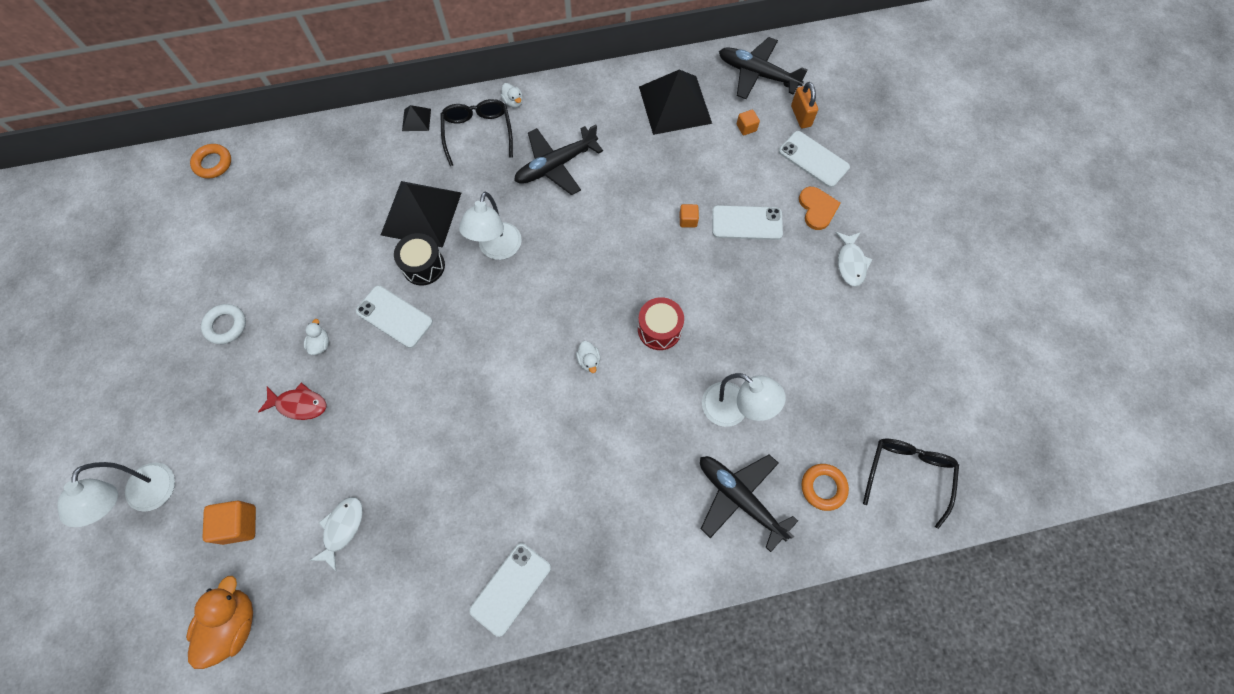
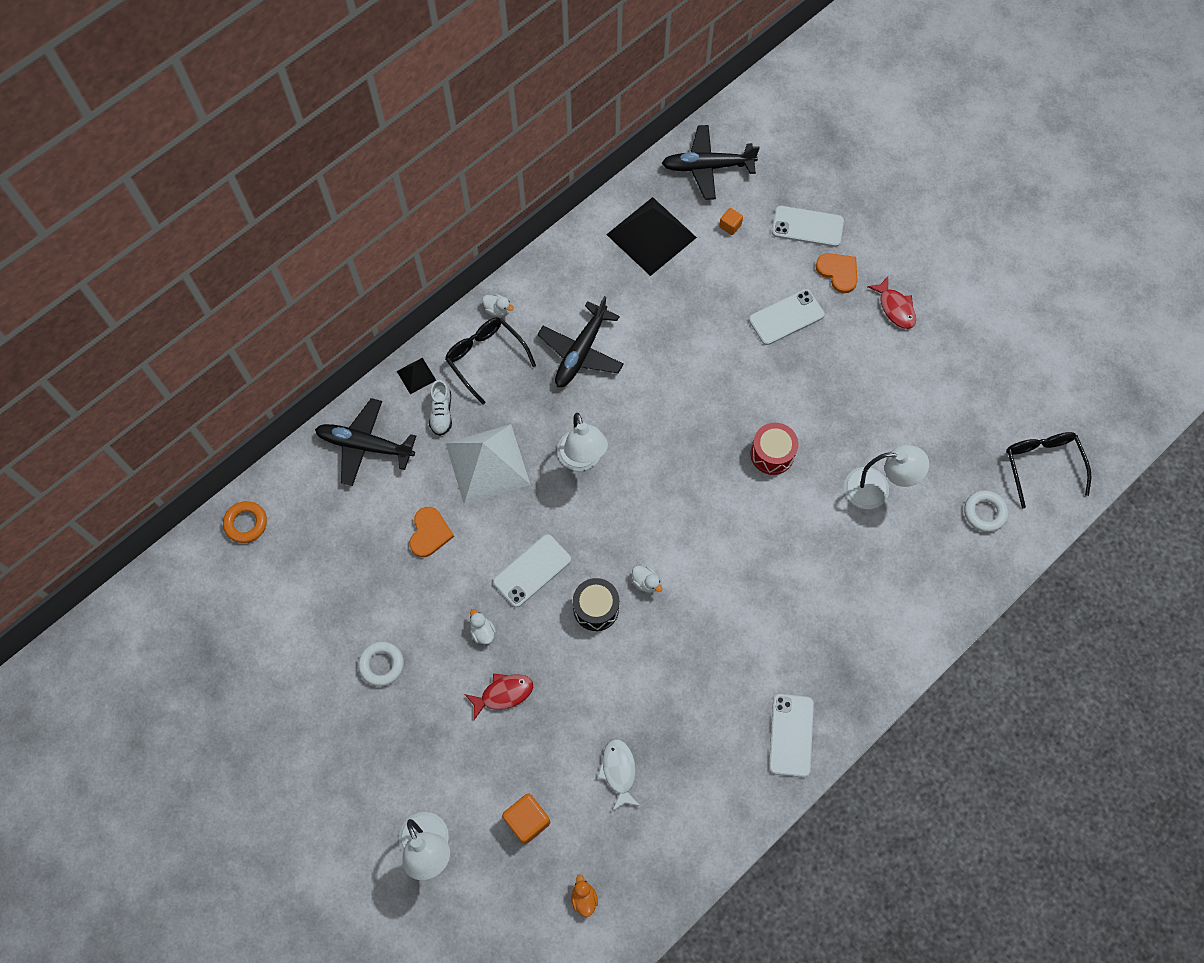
camera: 30 degrees left, 0 degrees up
(233, 624) = (584, 898): orange duck -> orange duck, size x0.49
(338, 243) = (429, 533): none -> orange heart
(394, 317) = (532, 571): white phone -> white phone turned 45 degrees counterclockwise
(414, 157) = (441, 413): none -> white shoe
(421, 213) = (487, 463): black pyramid -> white pyramid
(423, 266) = (525, 511): black drum -> black drum (596, 608)
(589, 361) = (730, 514): white duck -> white duck (646, 582)
(688, 220) = (734, 342): orange cube -> none
(740, 498) = (925, 559): black plane -> black plane (365, 445)
(801, 116) = (771, 190): orange padlock -> none
(823, 487) = (984, 513): orange ring -> white ring
(850, 263) = (895, 308): white fish -> red fish

